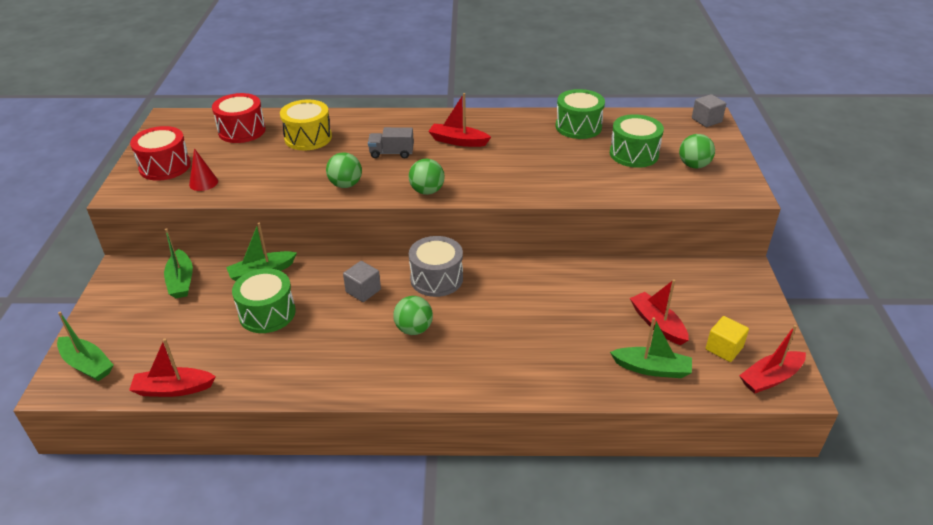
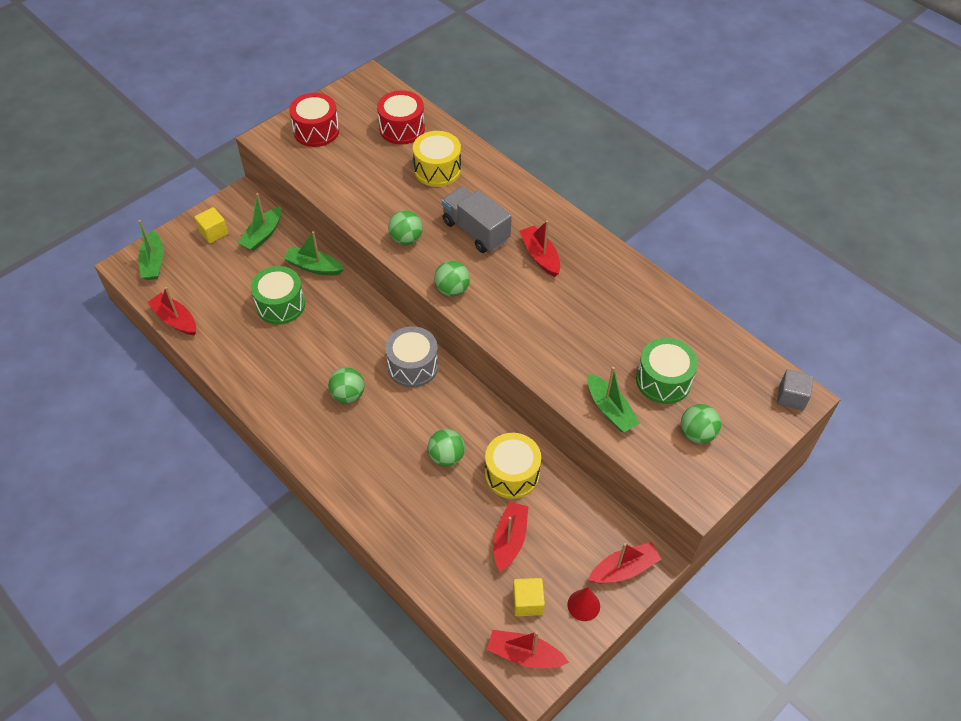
camera: 45 degrees right, 15 degrees up
(127, 307) = (213, 233): none -> yellow cube
(203, 183) = (322, 166): red cone -> red cone (583, 605)
(363, 291) = (355, 336): grey cube -> none
(391, 153) = (475, 231): grey truck -> grey truck, size x1.60
(543, 311) = (446, 457): none -> green ball
(578, 127) = (660, 315): green drum -> none
(599, 288) = (512, 474): none -> yellow drum
(652, 369) = (454, 567): green boat -> green boat (610, 410)
(740, 285) = (623, 569): none -> red boat

